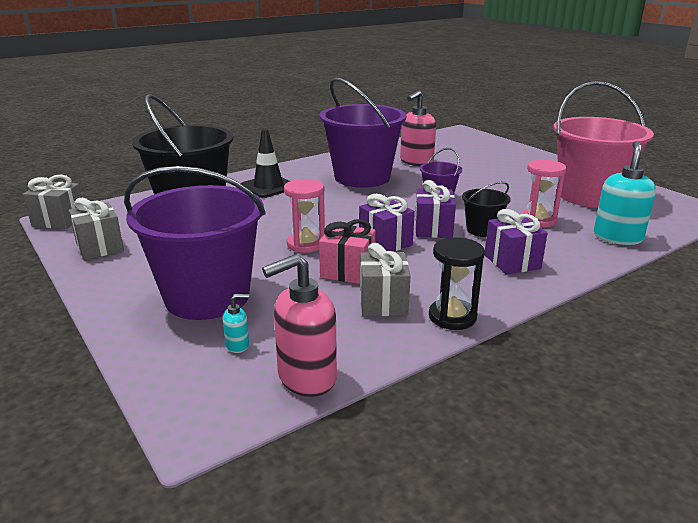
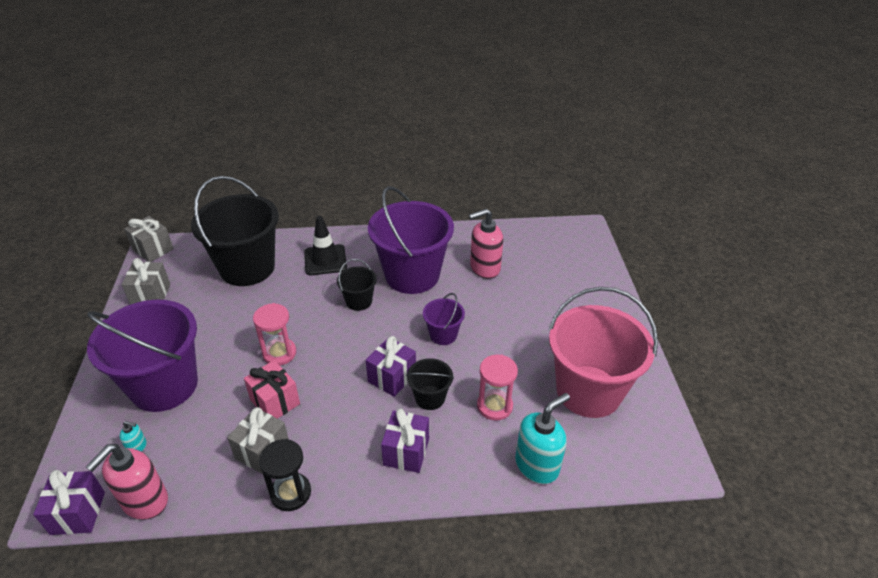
camera: 30 degrees right, 15 degrees up
(306, 378) = (145, 501): pink soap dispenser -> pink soap dispenser turned 60 degrees counterclockwise
(336, 200) = (359, 301): none -> black bucket
(385, 242) = (337, 378): purple gift -> purple gift (78, 513)

